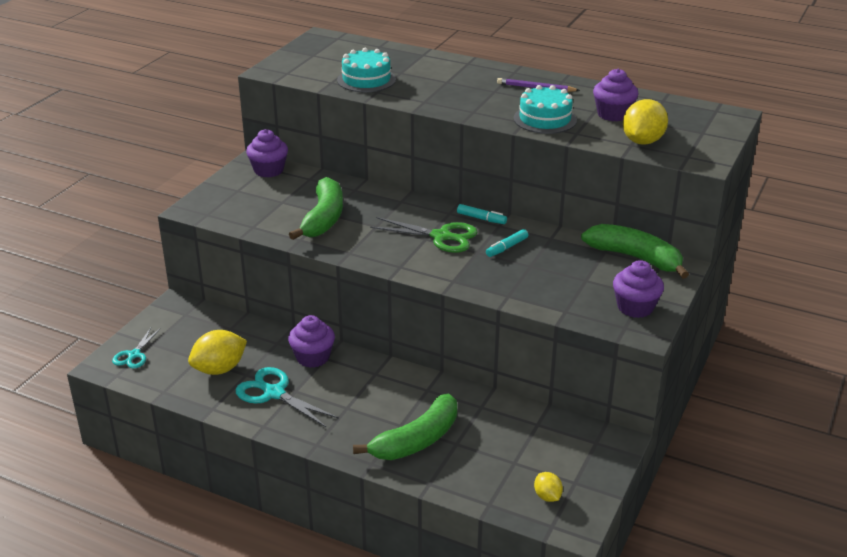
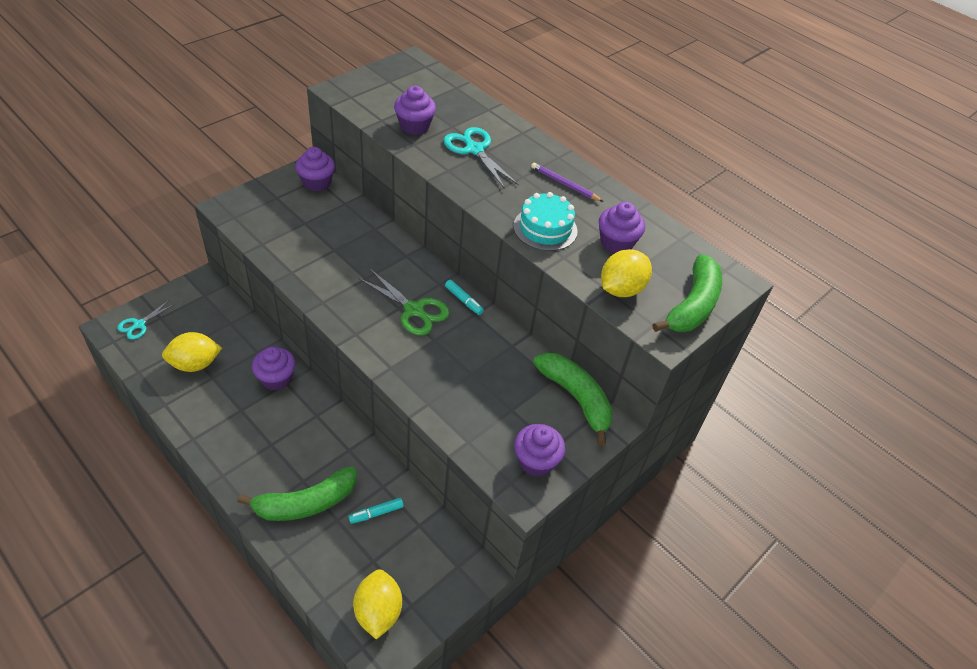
camera: 15 degrees right, 15 degrees up
(273, 393) = (222, 406): turquoise scissors -> turquoise scissors (474, 149)
(324, 218) = (327, 254): green banana -> green banana (692, 305)
(366, 80) = (414, 126): turquoise cake -> purple cupcake
(506, 247) = (464, 344): turquoise marker -> turquoise marker (376, 513)
(547, 496) = (378, 612): yellow lemon -> yellow lemon, size x1.85

